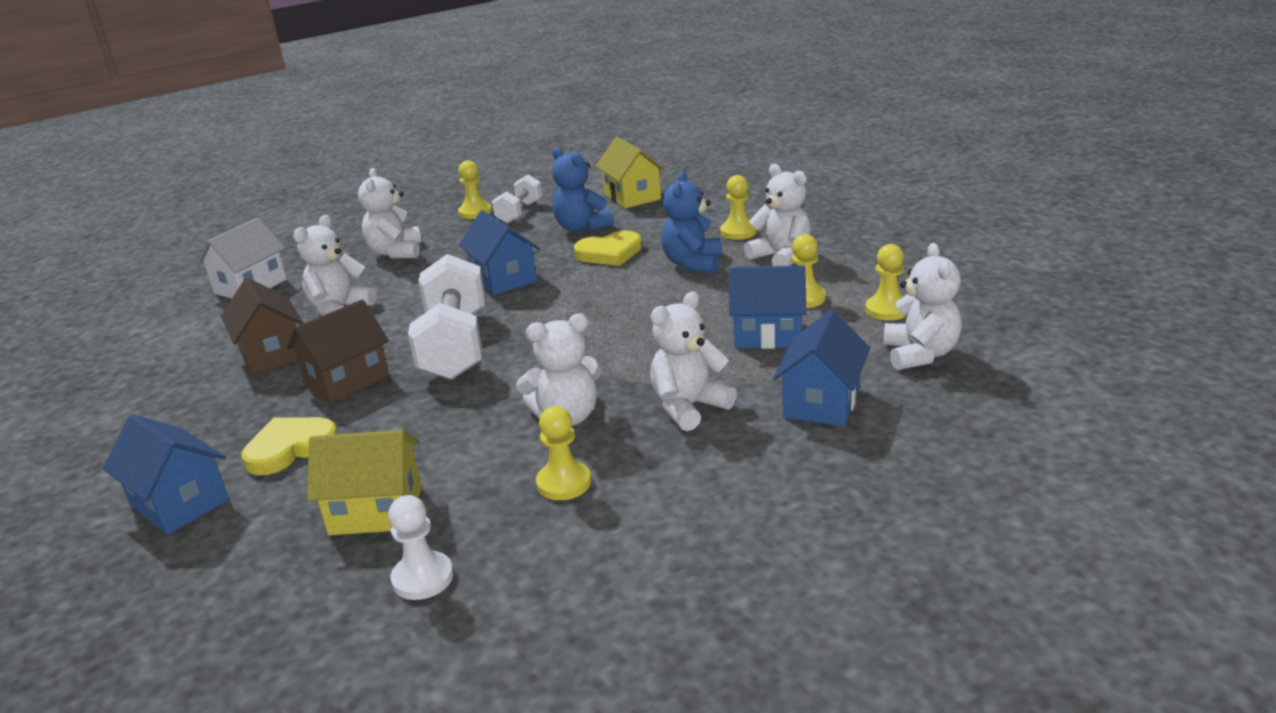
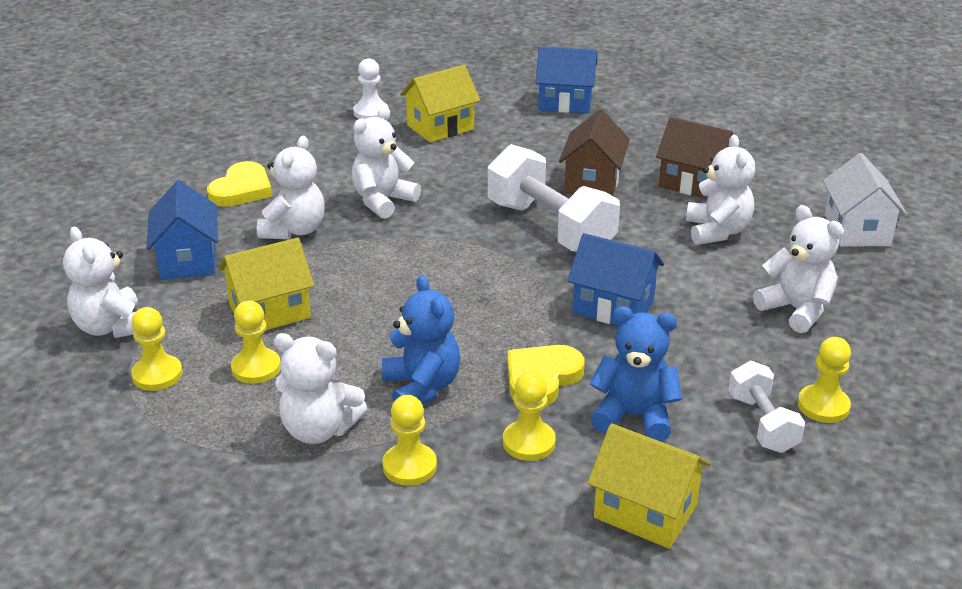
camera: 145 degrees right, 5 degrees up
(290, 448) = (551, 138): yellow heart -> yellow heart (242, 189)
(564, 483) = (340, 166): yellow pawn -> yellow pawn (529, 442)
(767, 334) = (270, 312): blue house -> yellow house

